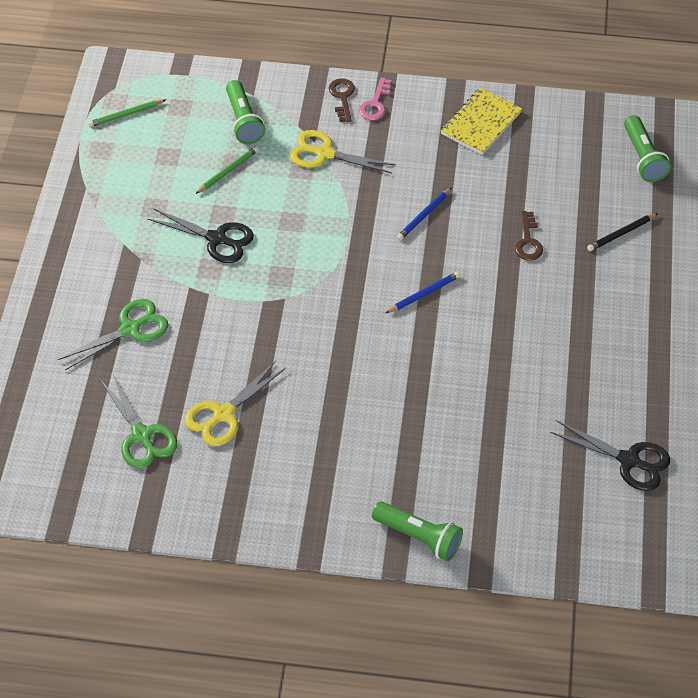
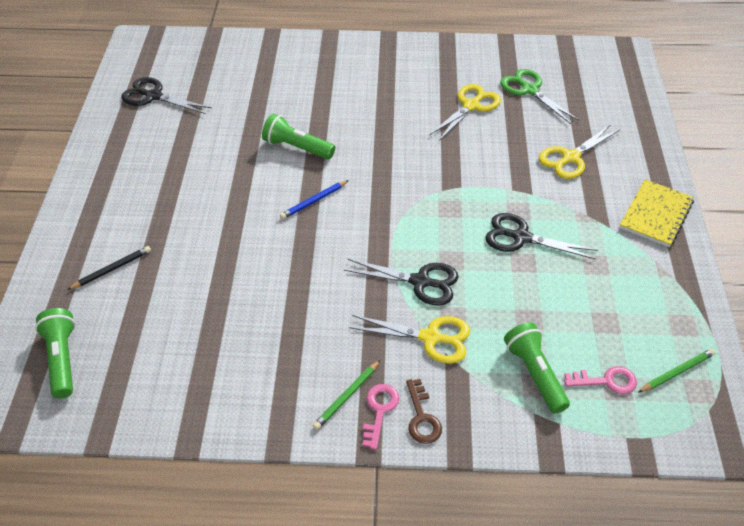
camera: 175 degrees right, 5 degrees down
(130, 329) = (570, 158): green scissors -> yellow scissors
(186, 112) = (606, 381): none -> pink key
(228, 171) = (533, 309): green pencil -> green pencil (347, 396)
(324, 202) = (421, 282): none -> black scissors
(419, 537) = (314, 48): green flashlight -> green flashlight (297, 148)
(424, 216) = (315, 274): blue pencil -> none
(481, 123) = (248, 392): yellow notebook -> yellow notebook (656, 214)
(528, 241) = (209, 255): brown key -> none

